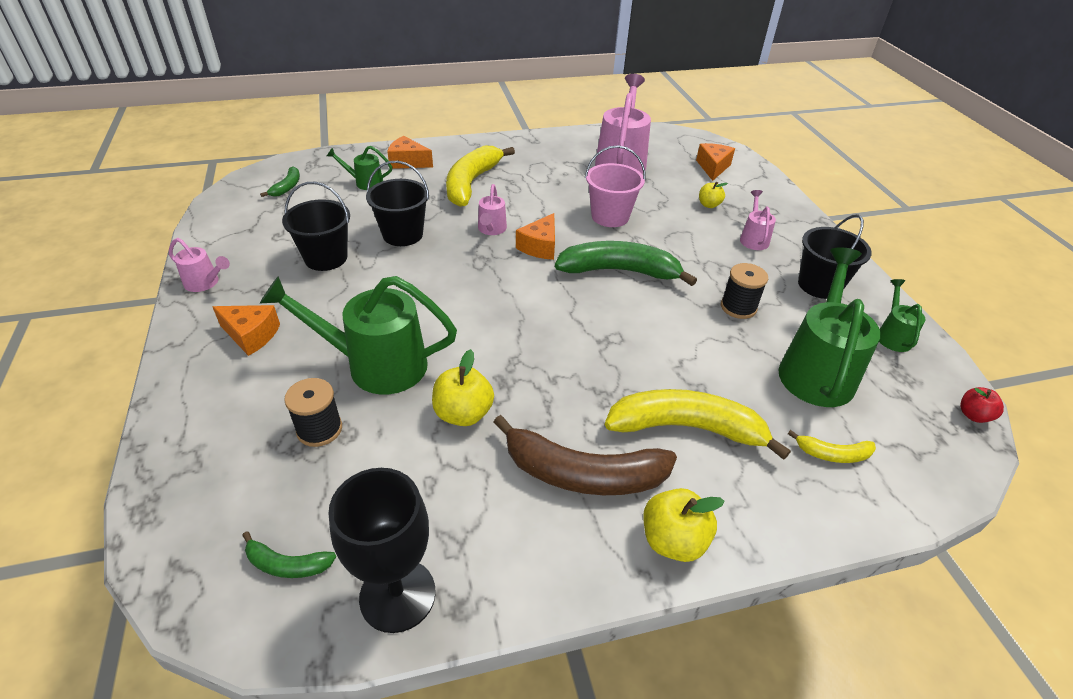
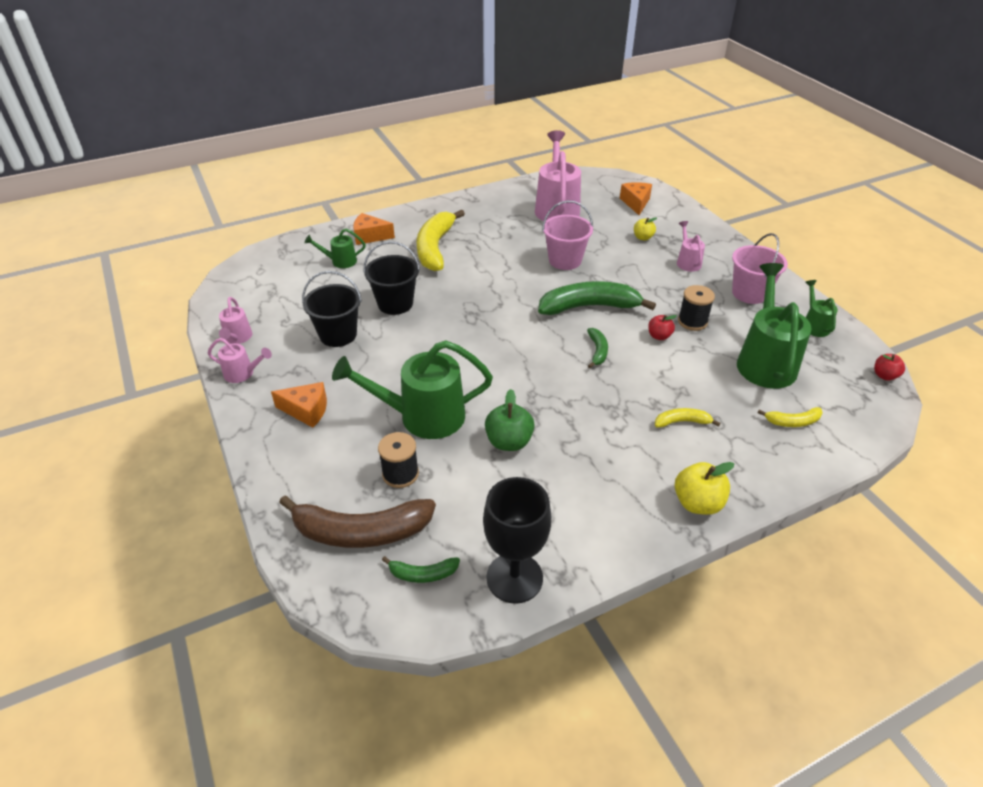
camera: 10 degrees left, 0 degrees up
(287, 187) = (271, 276): green banana -> green banana (597, 351)
(463, 413) = (509, 442): yellow apple -> green apple
(491, 230) = (469, 287): pink watering can -> pink watering can (237, 338)
(540, 246) = (516, 296): orange cheese -> none
(582, 473) = (616, 469): brown banana -> brown banana (361, 531)
(687, 428) = (682, 422): yellow banana -> yellow banana, size x0.47
(691, 318) = (659, 336): none -> red apple
(819, 285) = (749, 293): black bucket -> pink bucket

